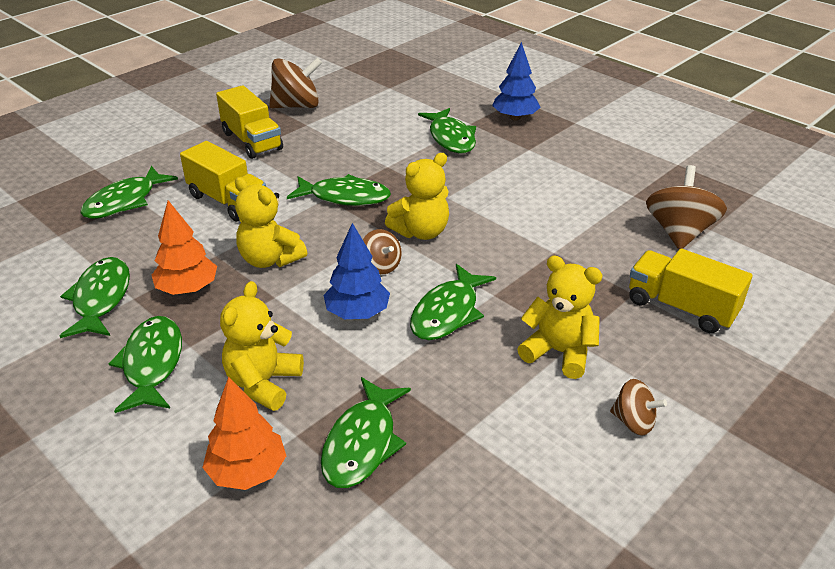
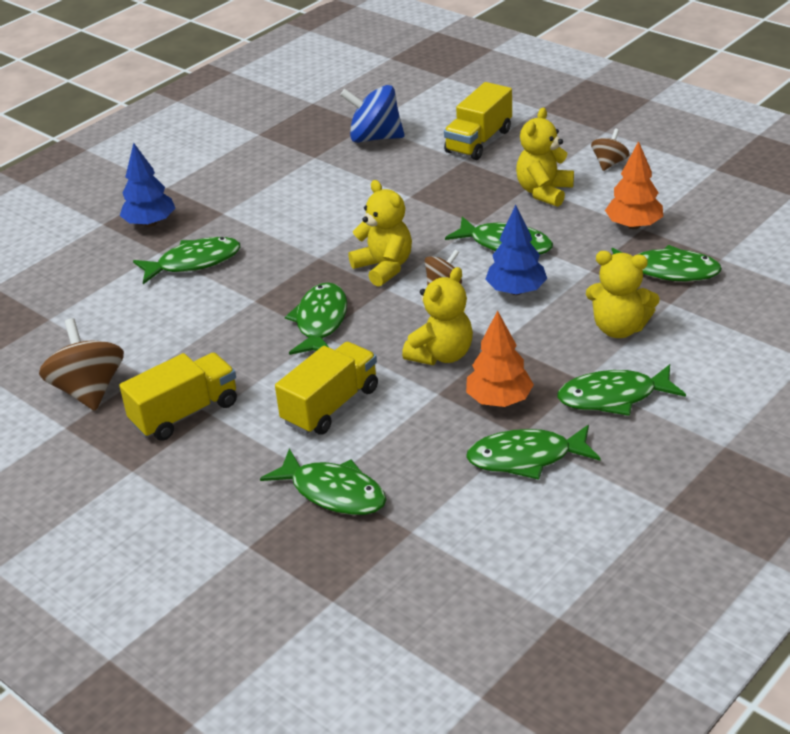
camera: 90 degrees left, 0 degrees up
(247, 472) = (715, 320): orange tree -> orange tree (633, 225)
(679, 232) = (375, 138): brown spinning top -> blue spinning top

